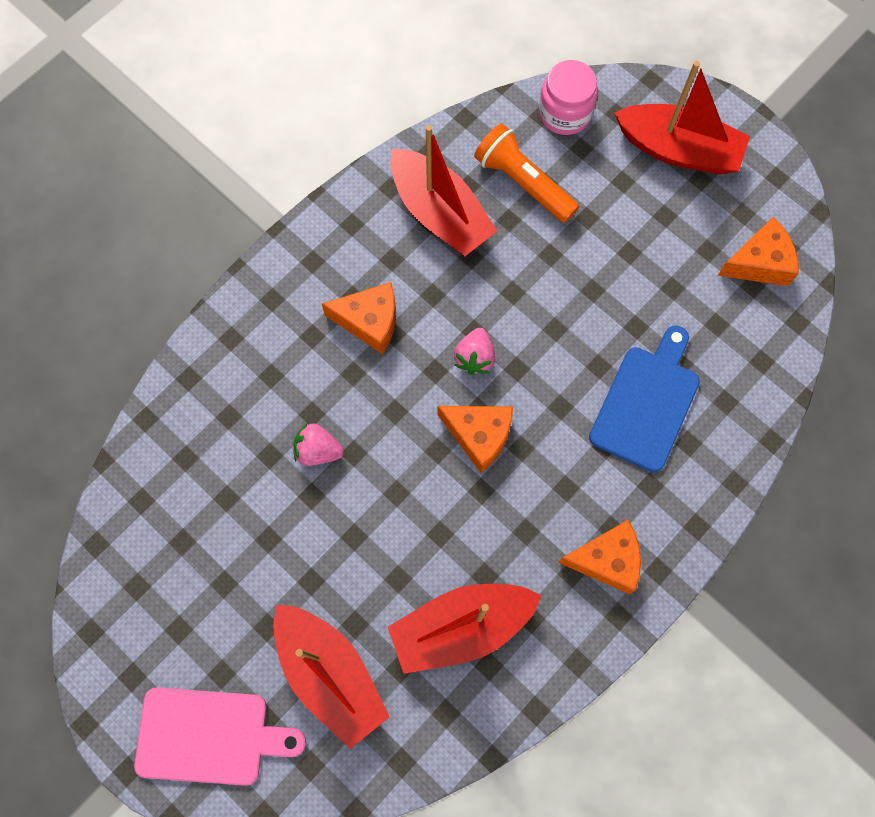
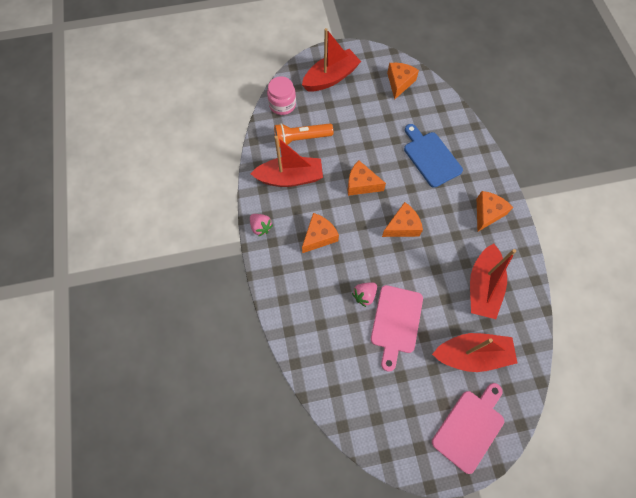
camera: 55 degrees left, 5 degrees down
(306, 525) = (396, 322): none -> pink cutting board
(475, 357) = (366, 206): pink strawberry -> pink strawberry (261, 227)
(509, 325) = (361, 184): none -> orange cheese

